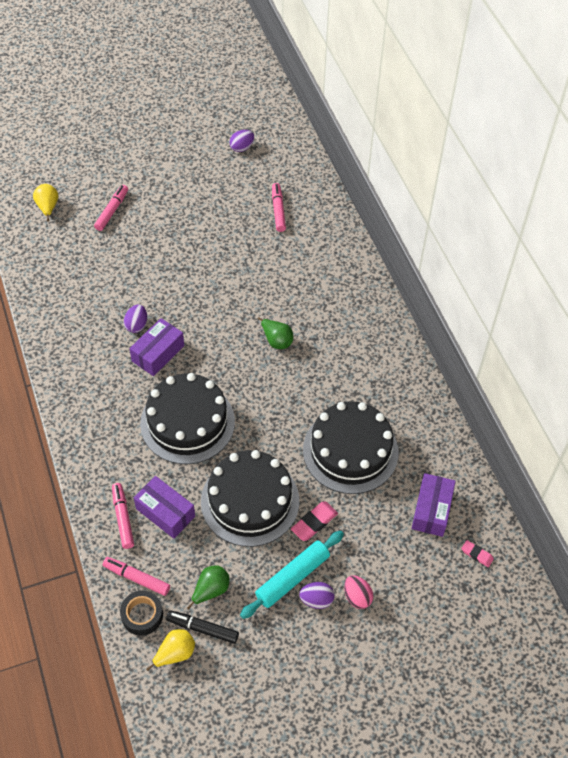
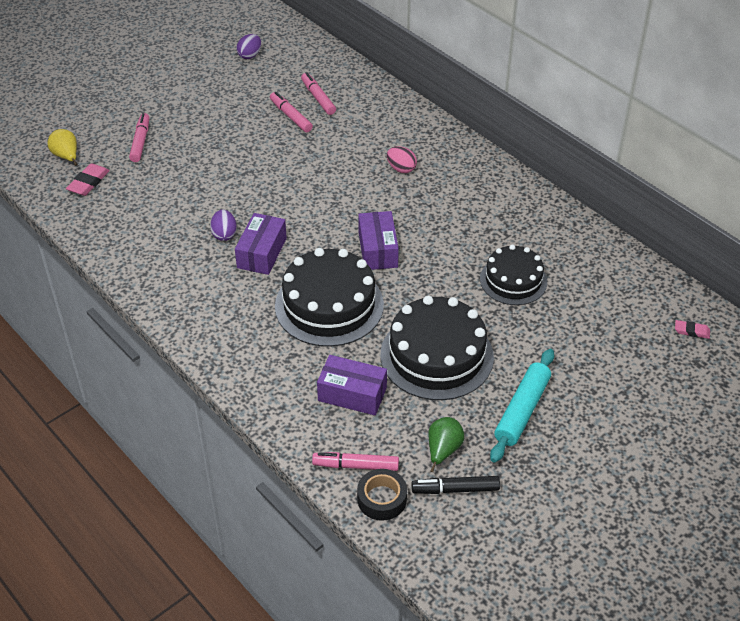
camera: 20 degrees left, 10 degrees down
(123, 518) = (308, 414): pink marker -> pink marker (291, 116)
(175, 653) = (439, 523): yellow pear -> none
(276, 340) = (381, 207): green pear -> none
(314, 522) = (514, 354): pink eraser -> pink eraser (88, 182)
(316, 600) = (559, 423): purple egg -> none
(350, 451) = (513, 280): black cake -> black cake, size x0.63
(357, 597) = (598, 406): pink egg -> pink egg (401, 169)
(431, 510) = (624, 307): purple box -> purple box (377, 250)

